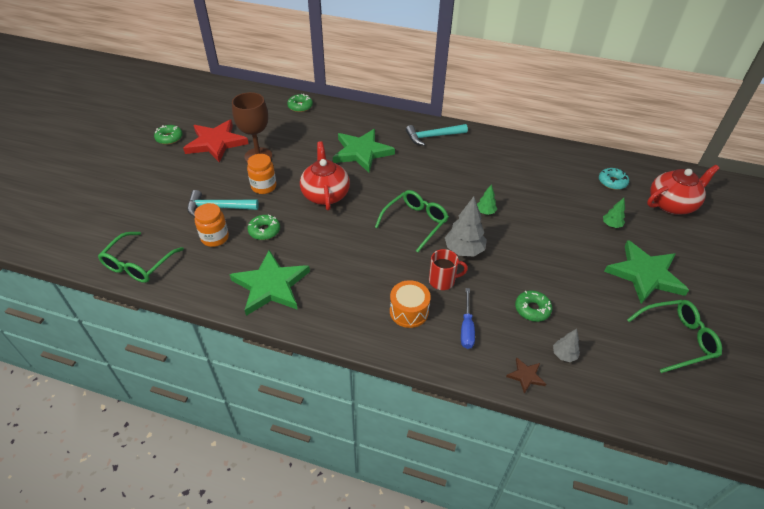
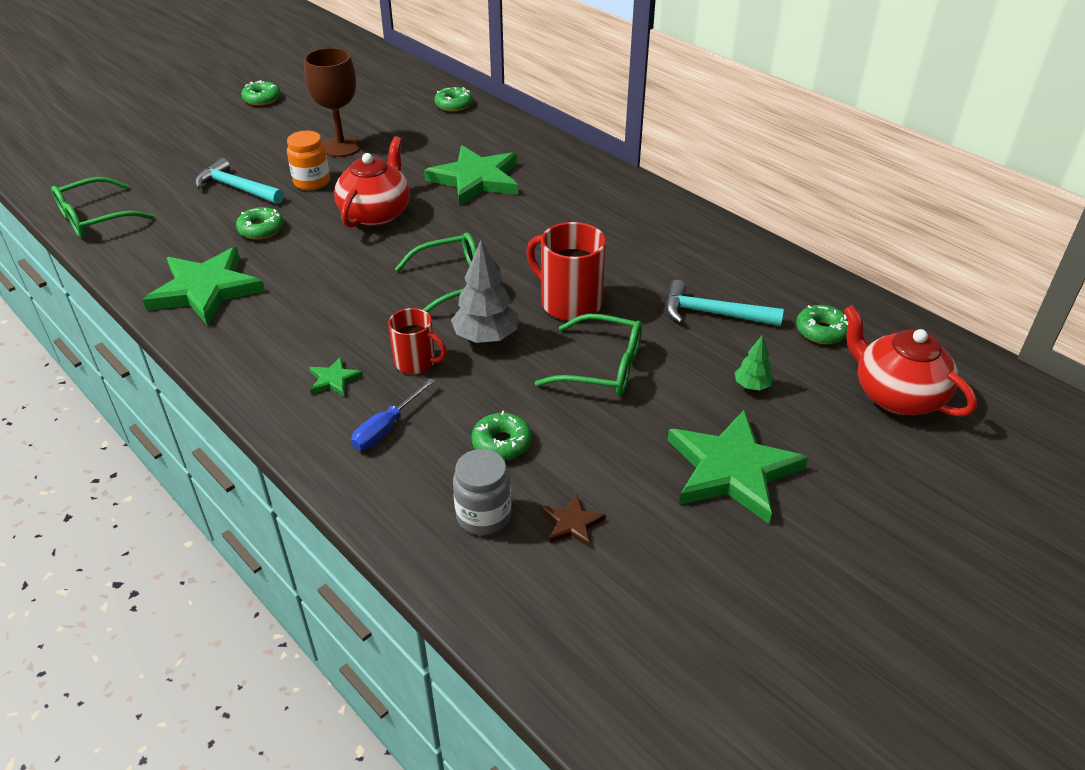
camera: 30 degrees right, 5 degrees down
(215, 238) = (200, 218): orange jar -> none
(216, 143) = (308, 118): red star -> none
(409, 311) = (334, 379): orange drum -> green star
(433, 136) = (597, 188): turquoise hammer -> turquoise hammer (713, 313)
(485, 212) = (569, 303): green tree -> red mug
(526, 376) = (402, 516): brown star -> brown star (572, 523)
(564, 355) = (483, 516): grey tree -> grey jar
(612, 182) = (821, 331): turquoise donut -> green donut
(671, 204) = (896, 395): red teapot -> red teapot turned 135 degrees counterclockwise
(676, 339) = (684, 573): green glasses -> green glasses (602, 367)

